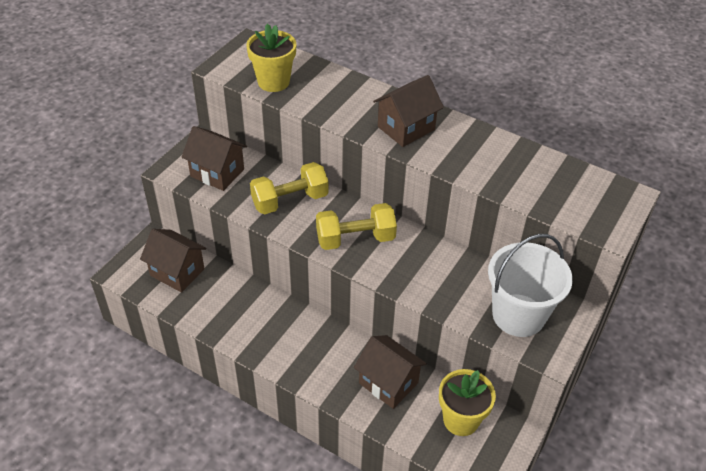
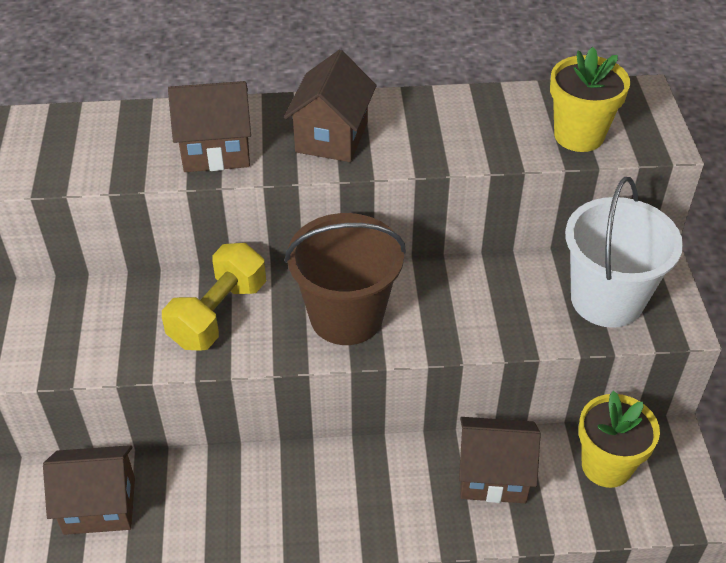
camera: 35 degrees left, 0 degrees up
(217, 173) = (82, 331): brown house -> brown house (216, 150)
(273, 82) = (100, 160): yellow flower pot -> yellow flower pot (578, 135)
(355, 239) = (346, 316): yellow dumbbell -> brown bucket

